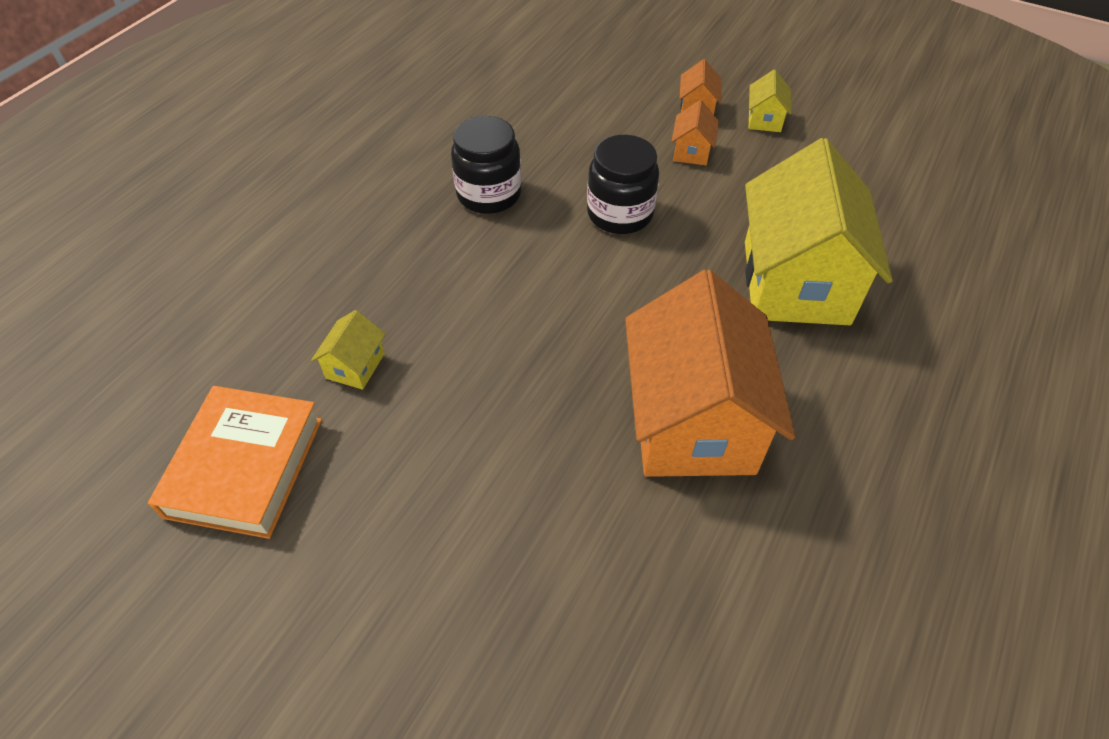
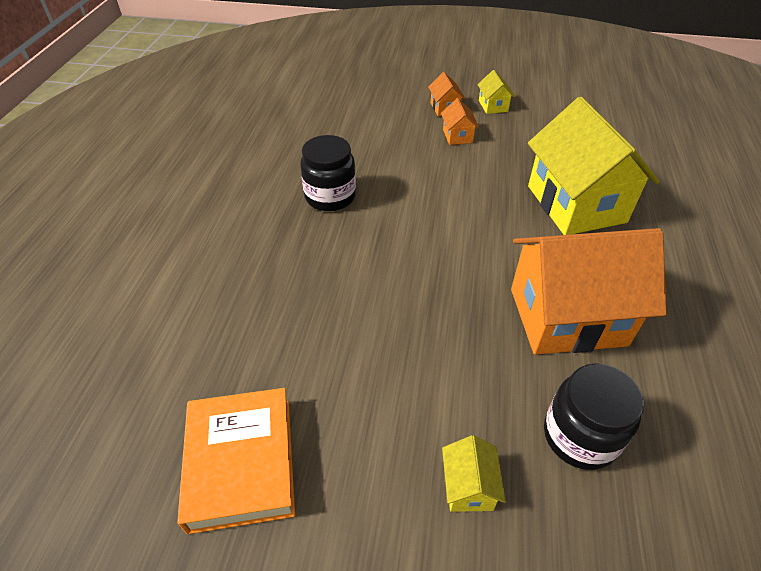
camera: 20 degrees left, 5 degrees down
(355, 366) = (294, 350): yellow house -> yellow house (468, 486)
(620, 214) = (433, 188): black jar -> black jar (580, 436)
(692, 421) = (567, 316): orange house -> orange house turned 75 degrees counterclockwise

